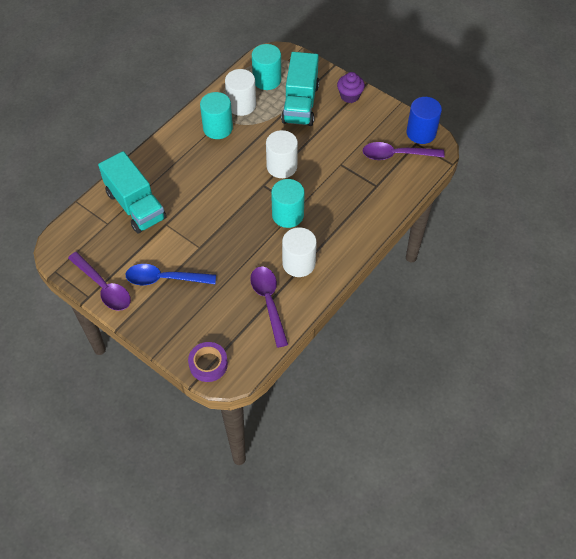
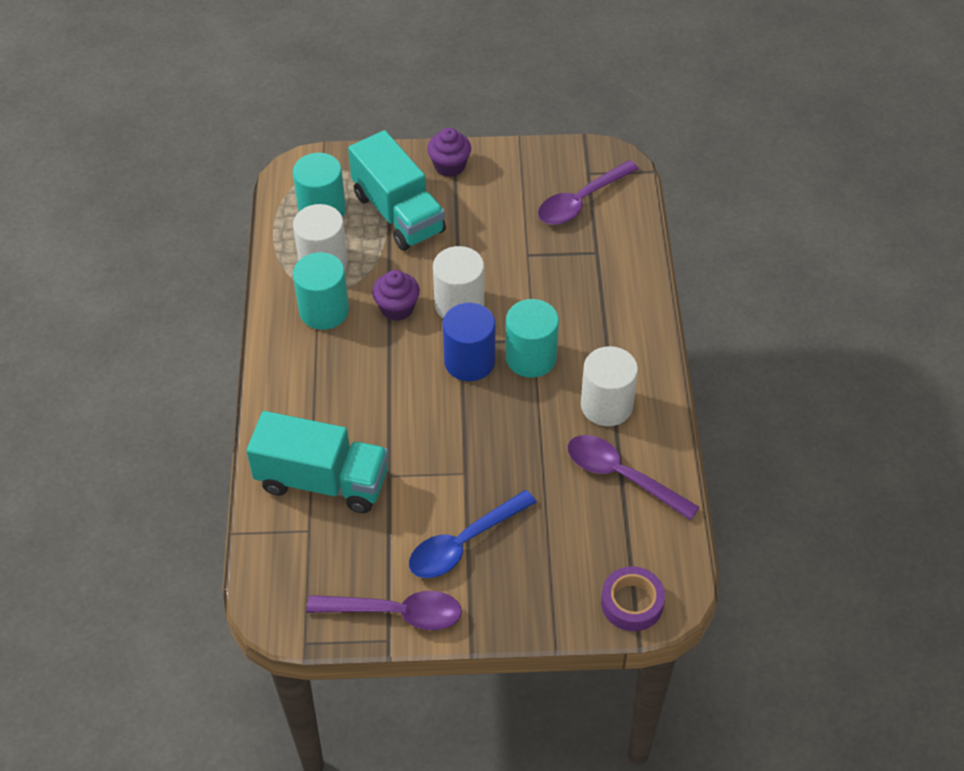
camera: 40 degrees left, 5 degrees down
(251, 149) = (397, 308): none -> purple cupcake
(421, 133) = (581, 157): blue cylinder -> blue cylinder (469, 361)

